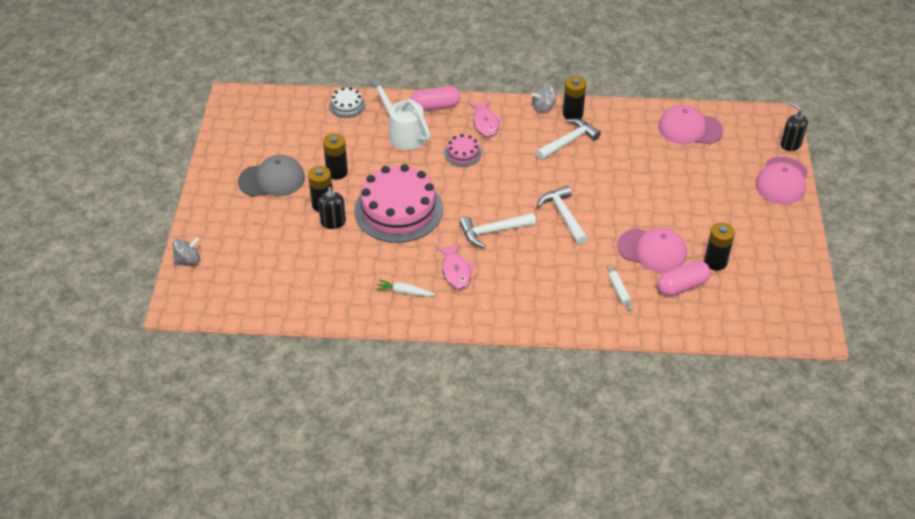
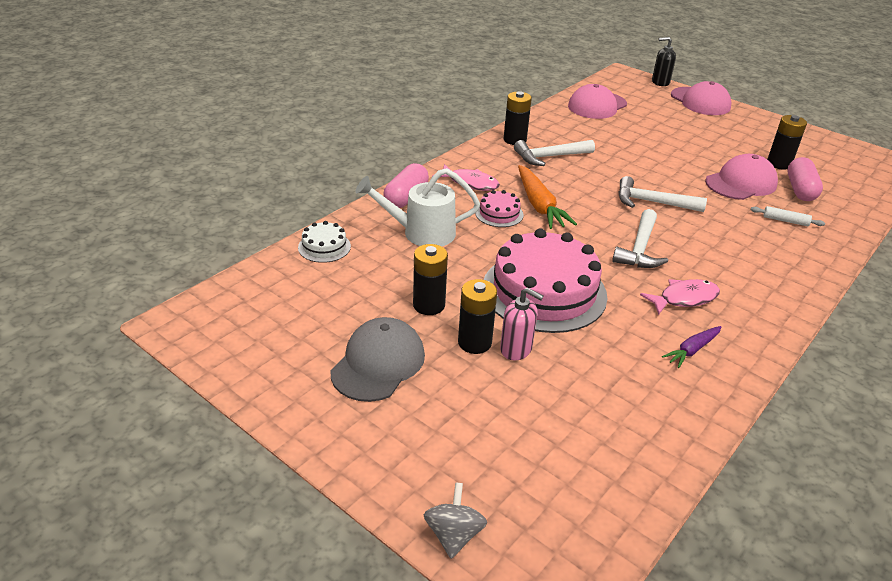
camera: 55 degrees left, 10 degrees down
(333, 222) = (516, 349): black soap dispenser -> pink soap dispenser
(404, 292) = (692, 350): white carrot -> purple carrot
(456, 271) = (684, 298): pink fish -> pink fish turned 45 degrees counterclockwise
(494, 166) = (539, 205): none -> orange carrot
(543, 107) = (486, 148): grey spinning top -> none
(568, 141) = (550, 157): white hammer -> white hammer turned 105 degrees counterclockwise

